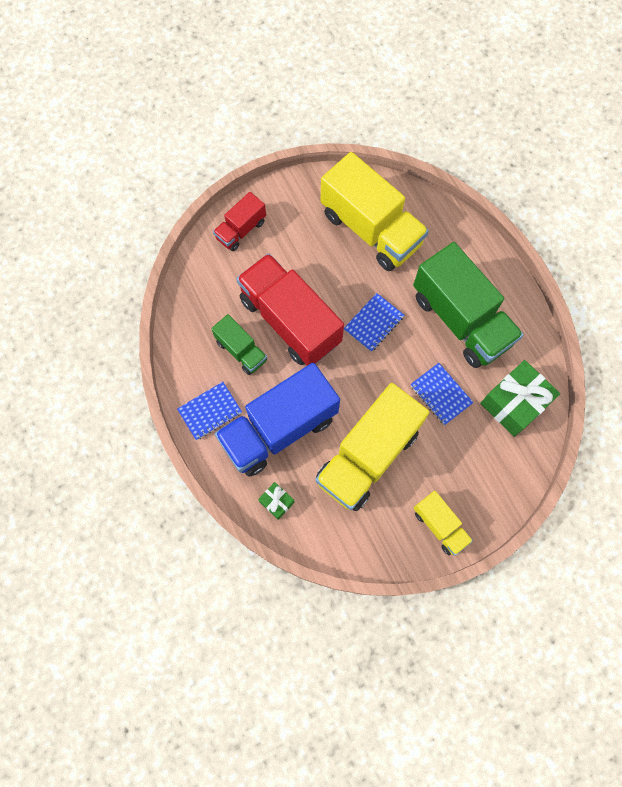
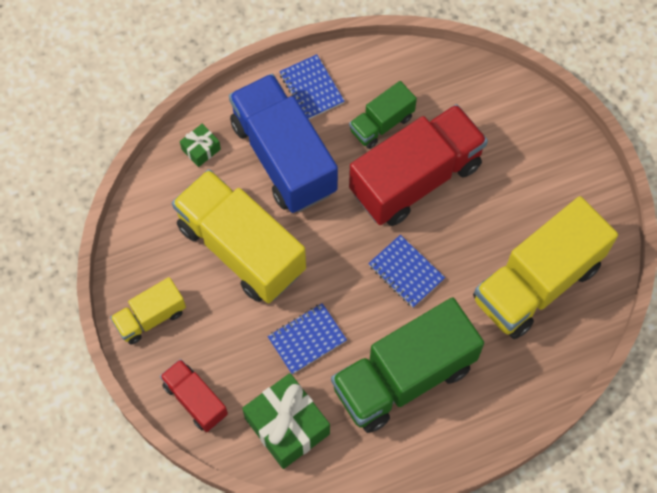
camera: 95 degrees right, 5 degrees down
(241, 230) = (540, 132): red truck -> red truck (195, 400)

